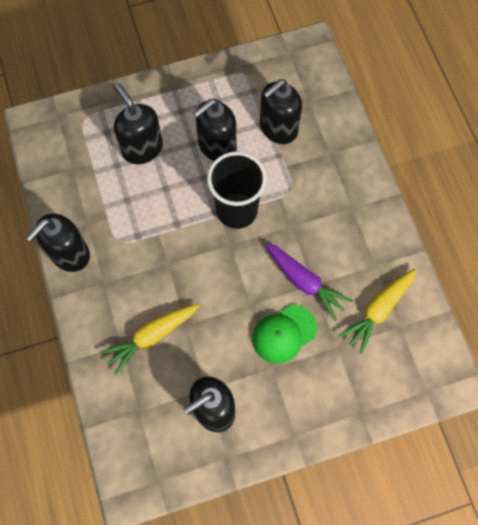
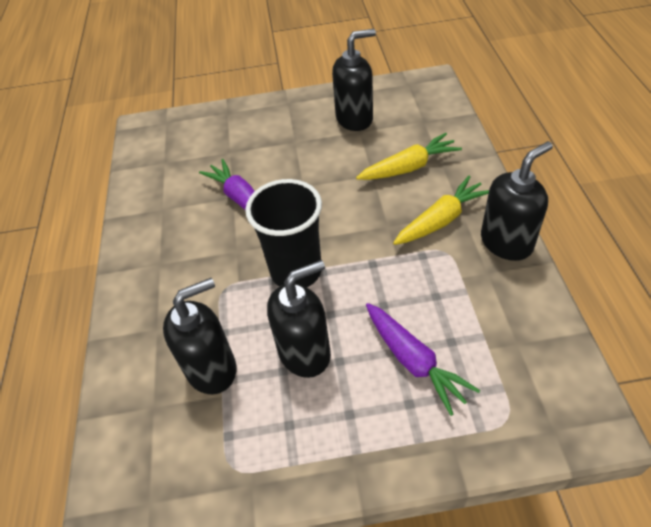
camera: 165 degrees left, 20 degrees down
(142, 148) = (413, 361): black soap dispenser -> purple carrot
(284, 334) = (276, 162): green cap -> none
(378, 310) = (178, 174): yellow carrot -> yellow carrot (441, 220)

